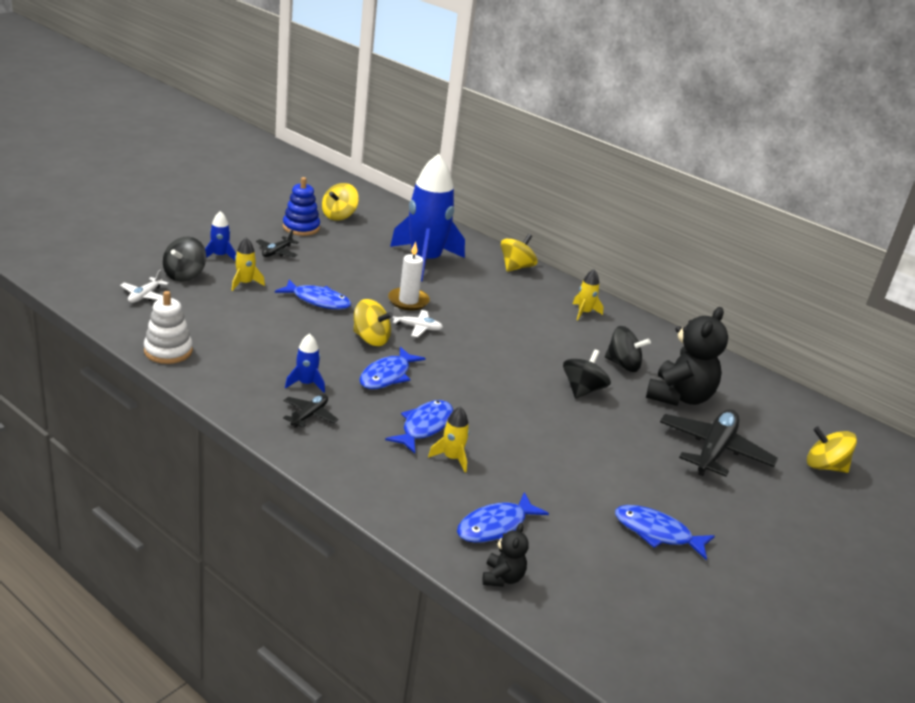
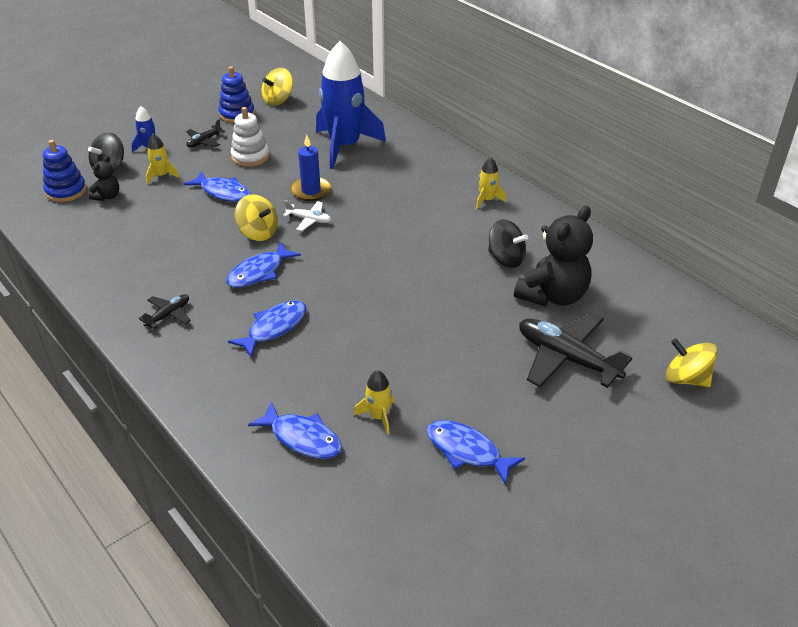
camera: 15 degrees right, 10 degrees up
(145, 296) = (66, 191): white plane -> blue stacking toy
(168, 351) = (65, 248): white stacking toy -> white stacking toy (250, 157)
(306, 384) = (178, 281): blue rocket -> none
(408, 301) = (311, 191): white candle -> blue candle
(452, 458) = (288, 362): yellow rocket -> yellow rocket (378, 416)
(495, 526) = (302, 438): blue fish -> blue fish turned 120 degrees counterclockwise
(502, 577) = (287, 494): black teddy bear -> black teddy bear (107, 196)
(516, 267) = (435, 150): yellow spinning top -> none
(582, 390) = (451, 288): black spinning top -> none
(714, 451) = (567, 358): black plane -> black plane turned 90 degrees counterclockwise

